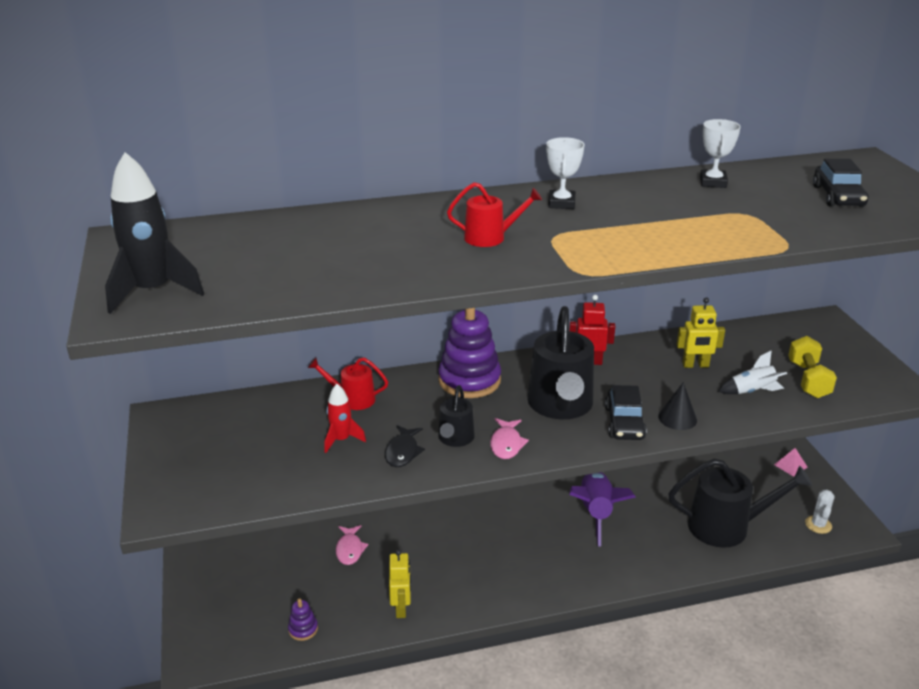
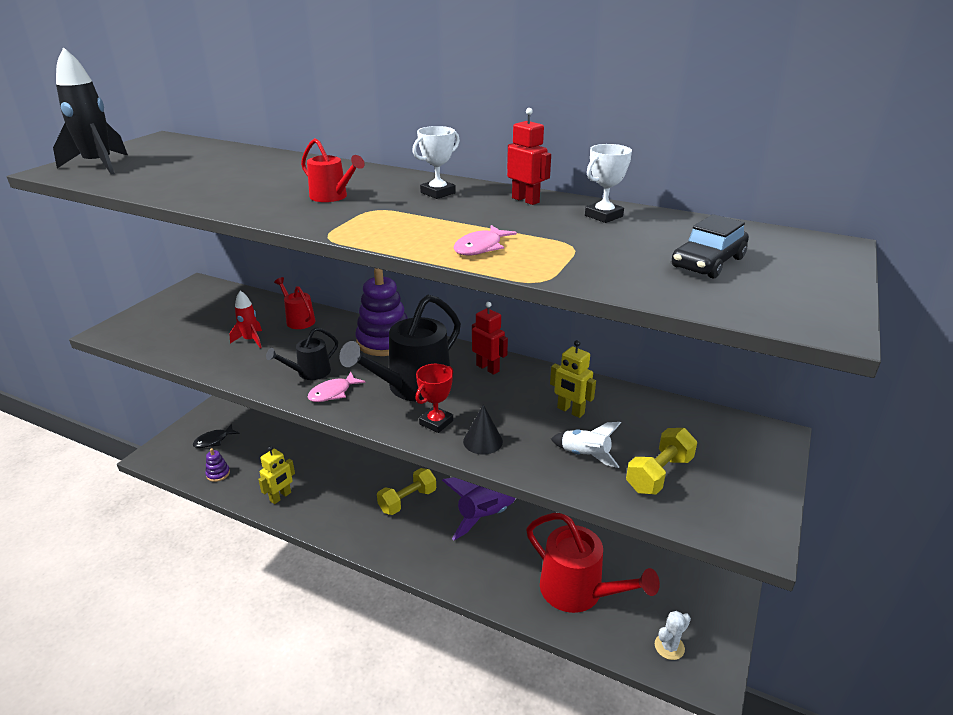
camera: 40 degrees right, 0 degrees up
(350, 549) = (304, 443): pink fish -> pink fish (480, 247)
(402, 452) = (267, 364): black fish -> black fish (214, 440)
(519, 540) = (407, 500): none -> yellow dumbbell
(624, 423) = (436, 422): black car -> red trophy
(636, 187) = (525, 200): none -> red robot
(726, 526) = (578, 591): black watering can -> red watering can
(790, 465) = (712, 581): pink pyramid -> none

